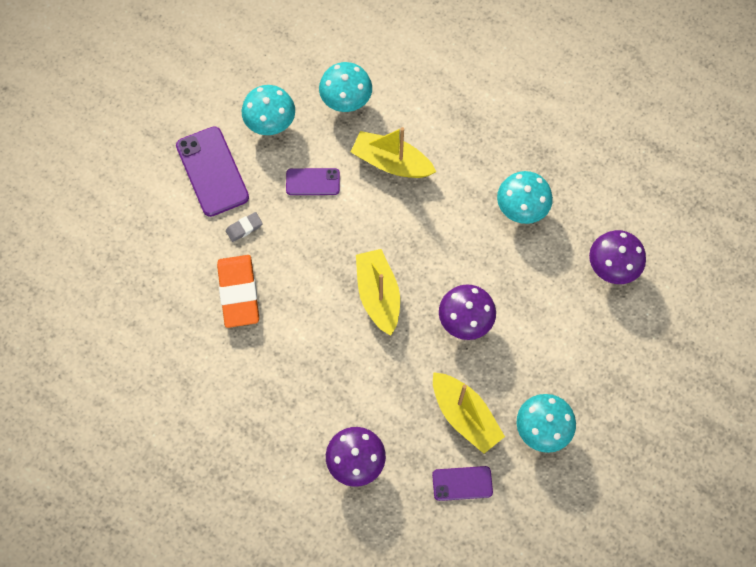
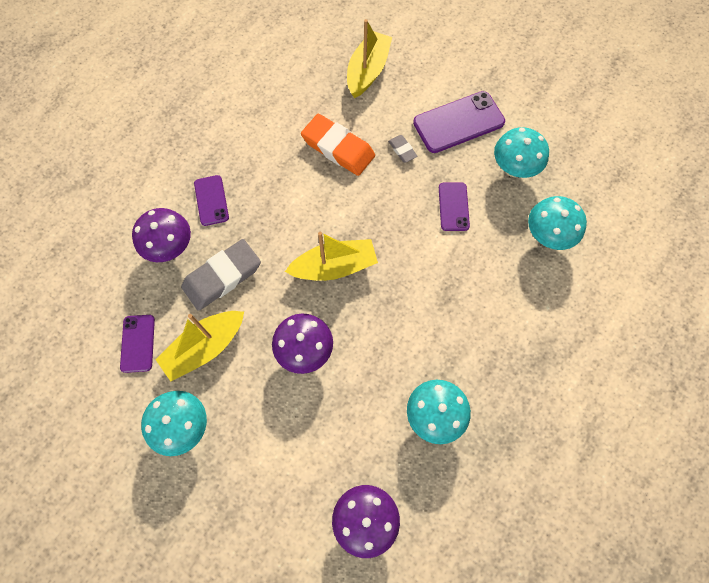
camera: 90 degrees right, 0 degrees up
(238, 293) = (338, 148): orange eraser -> orange eraser turned 45 degrees clockwise
(300, 423) = (211, 200): none -> purple phone
(389, 404) = (222, 277): none -> grey eraser
(391, 162) = (480, 279): yellow boat -> yellow boat (367, 71)

